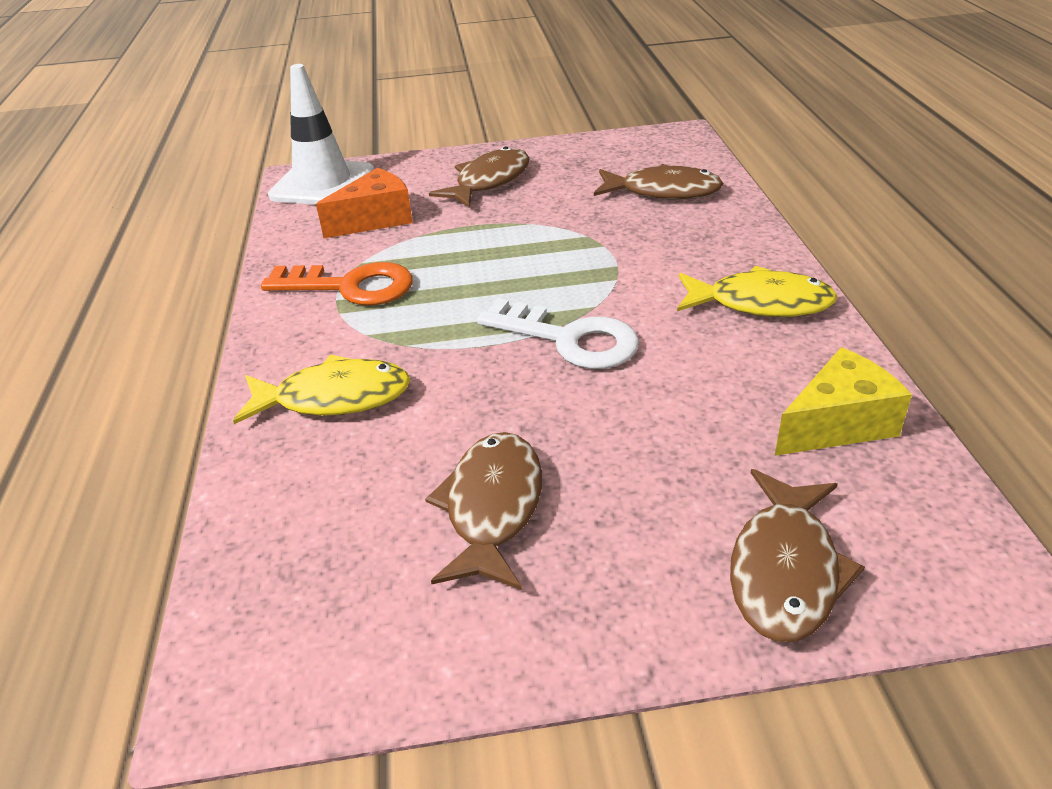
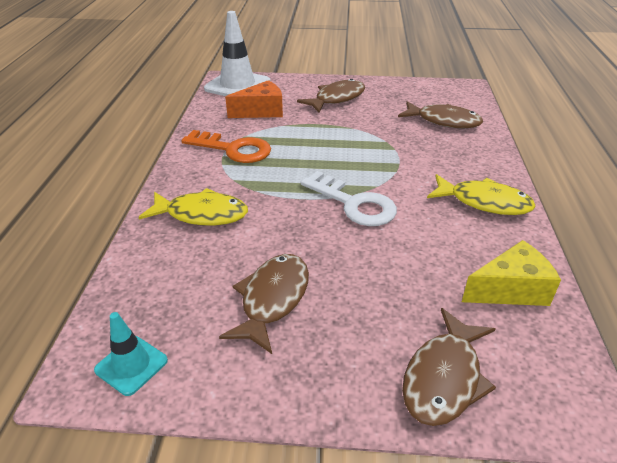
camera: 10 degrees right, 0 degrees up
(301, 656) = (131, 365): none -> turquoise traffic cone

